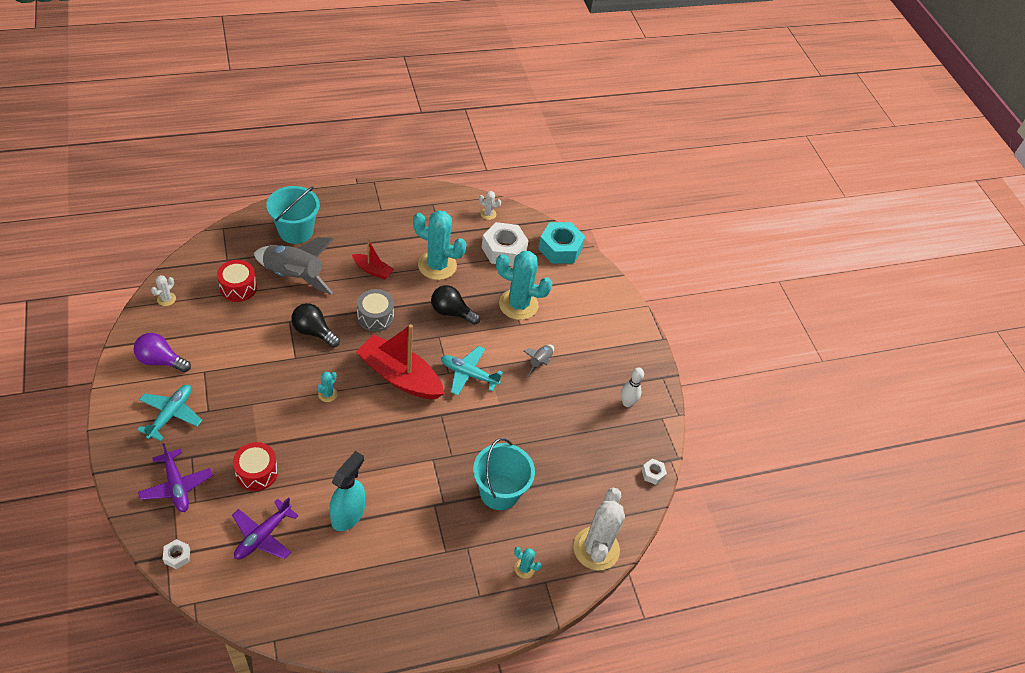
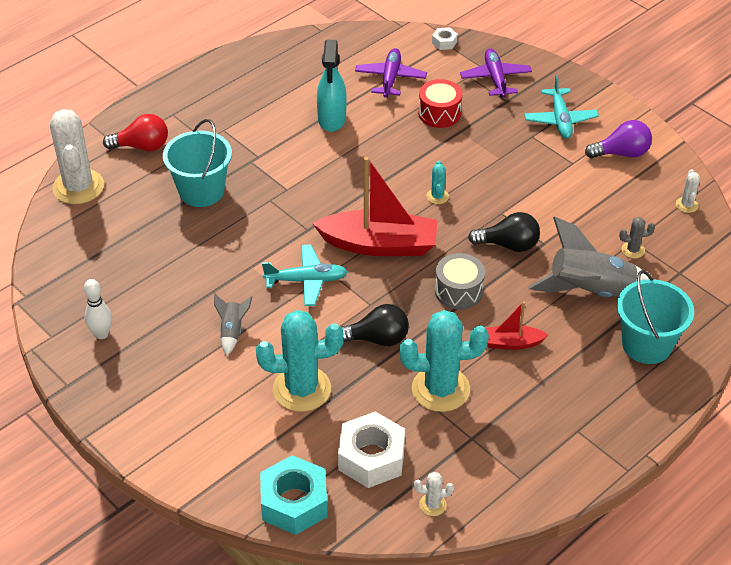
camera: 160 degrees right, 5 degrees down
(176, 486) = (495, 79): purple plane -> purple plane turned 45 degrees clockwise
(238, 287) = (633, 250): red drum -> grey cactus
(524, 568) = (142, 146): turquoise cactus -> red light bulb
(653, 474) = (42, 274): white nut -> none

